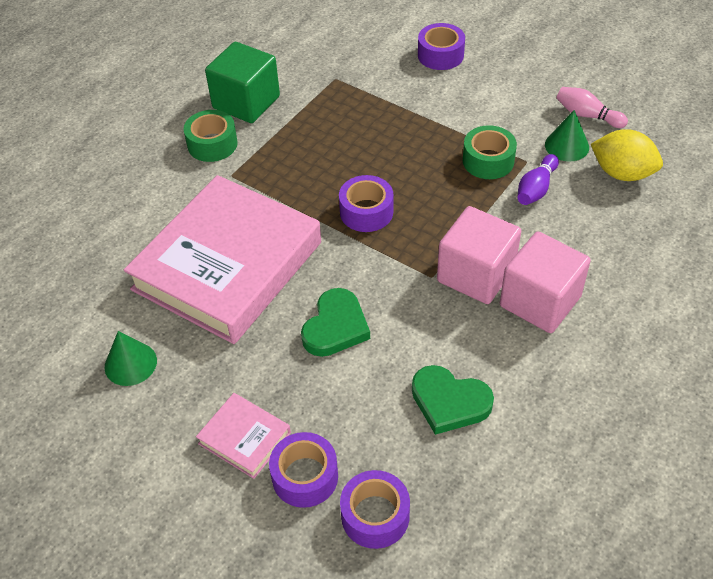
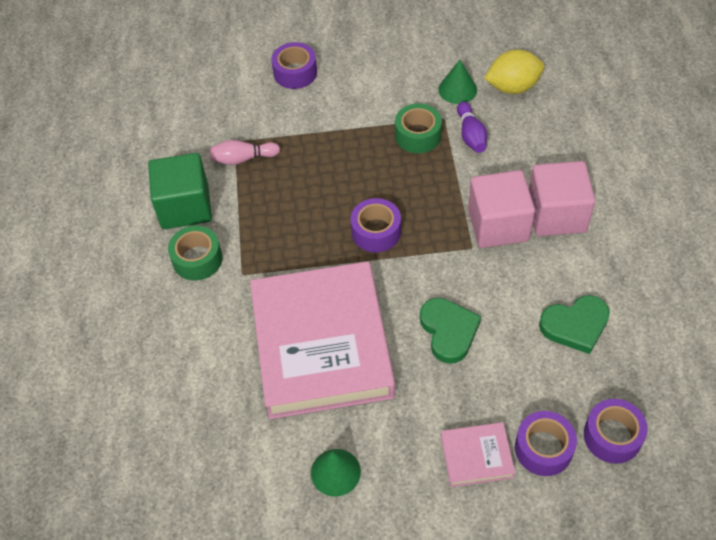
camera: 40 degrees left, 5 degrees up
(587, 115) = (447, 57): pink bowling pin -> pink bowling pin (243, 159)

